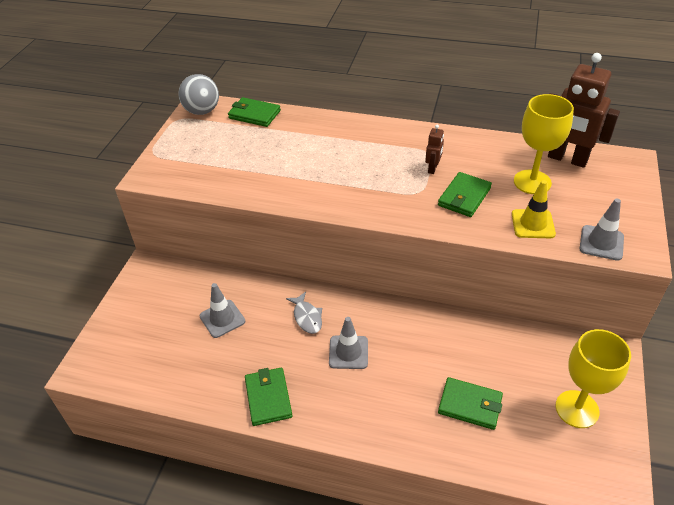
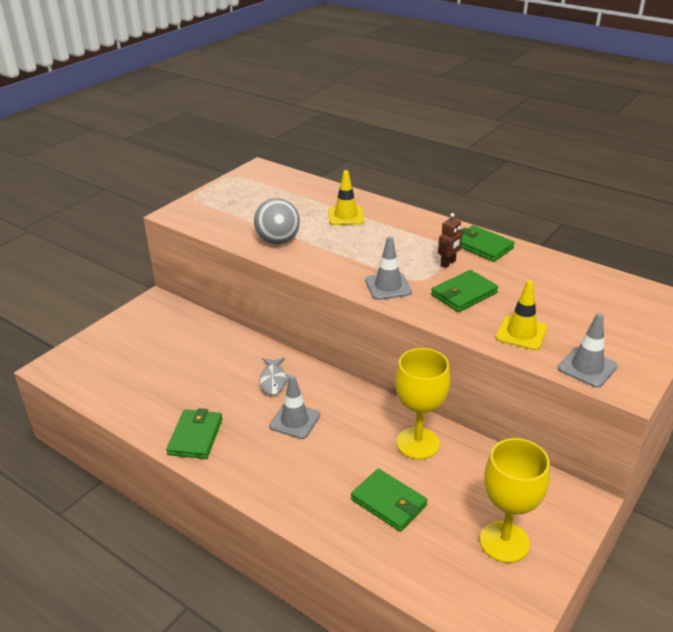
camera: 20 degrees right, 10 degrees down
(202, 111) = (258, 174): grey ball -> grey ball (278, 241)
(222, 319) = (195, 360): grey traffic cone -> grey traffic cone (388, 286)
(254, 114) = (304, 185): green wallet -> green wallet (482, 246)
(313, 140) = (346, 216): none -> yellow traffic cone
(532, 182) = (547, 297): yellow goblet -> yellow goblet (417, 443)
(567, 159) = (602, 286): brown robot -> none

